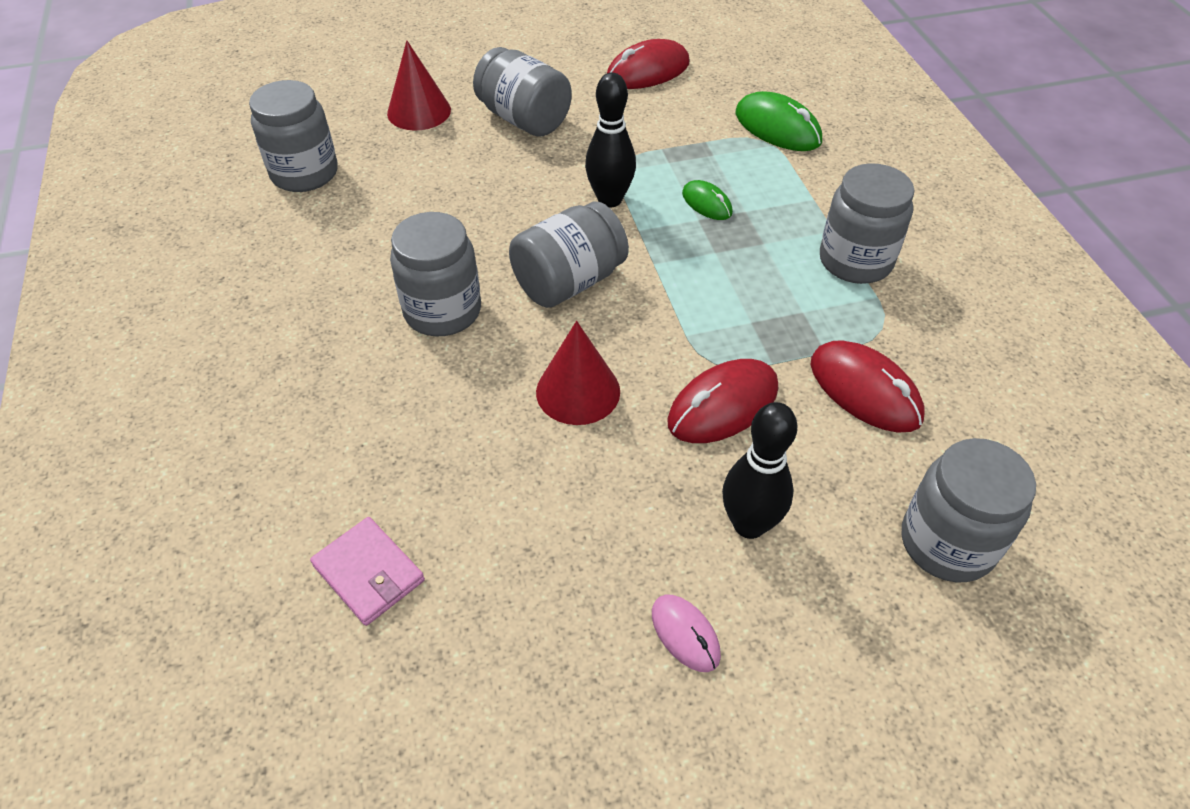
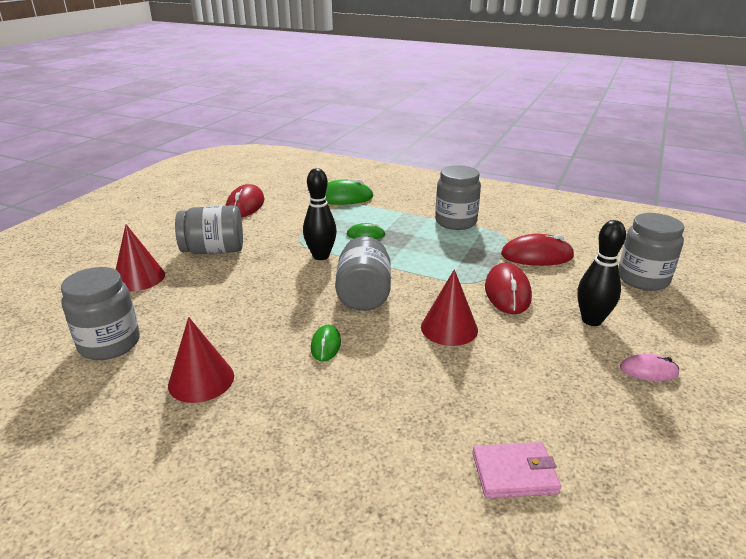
camera: 50 degrees left, 20 degrees down
(309, 264) = (201, 380): none -> red cone
(442, 311) = (326, 345): grey jar -> green mouse

